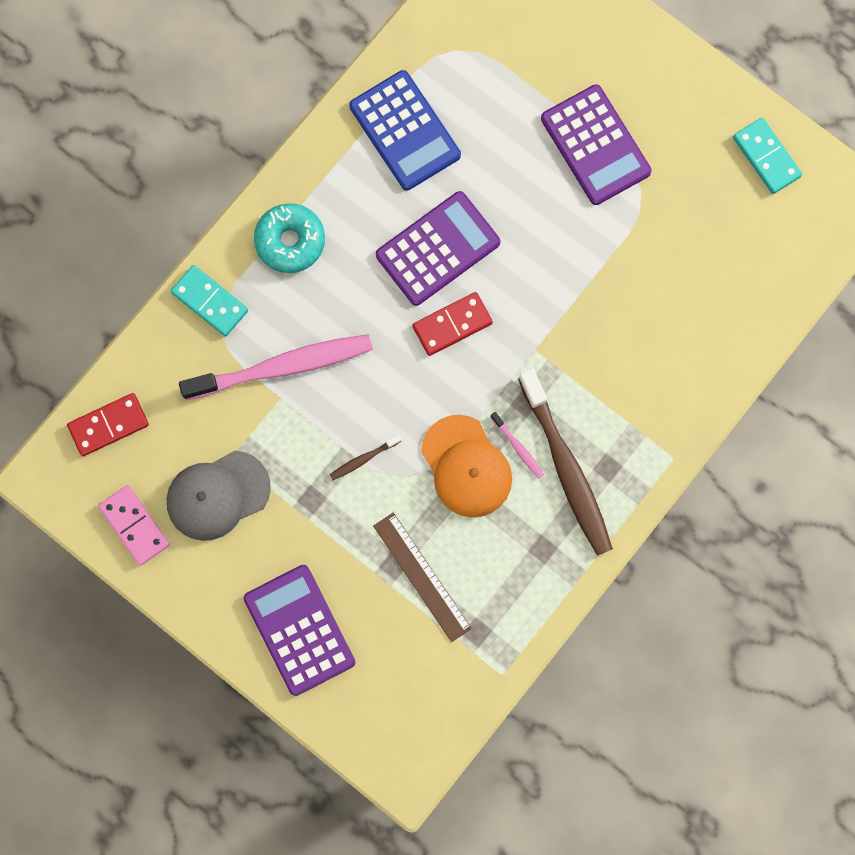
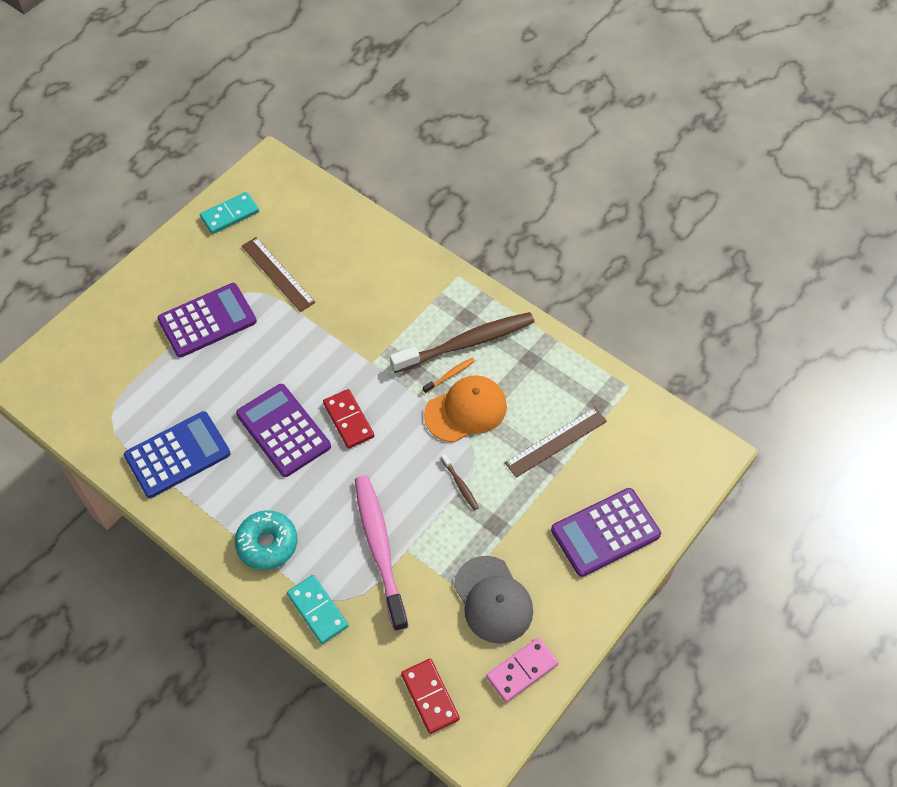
camera: 90 degrees left, 20 degrees down
(209, 301) = (318, 610): turquoise domino -> turquoise domino turned 75 degrees counterclockwise
(518, 447) = (450, 375): pink toothbrush -> orange toothbrush
(670, 226) = (278, 274): none -> brown ruler

